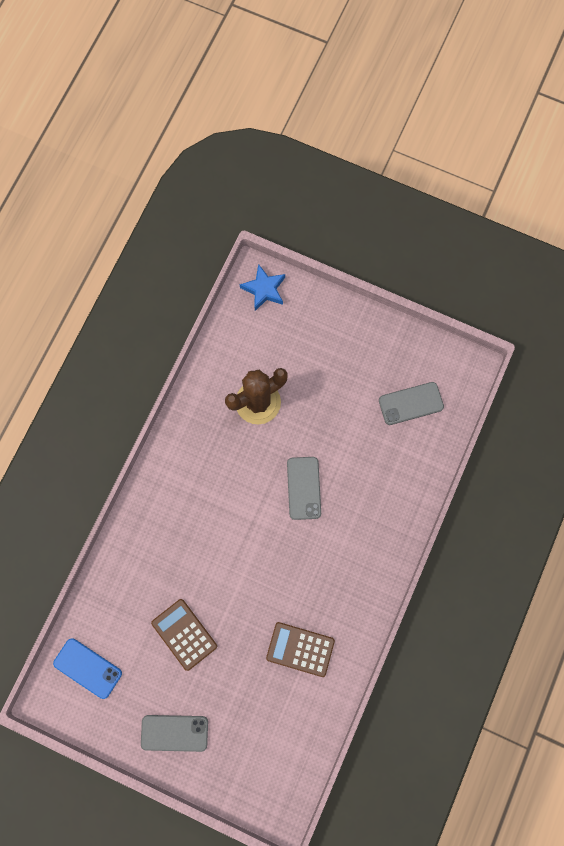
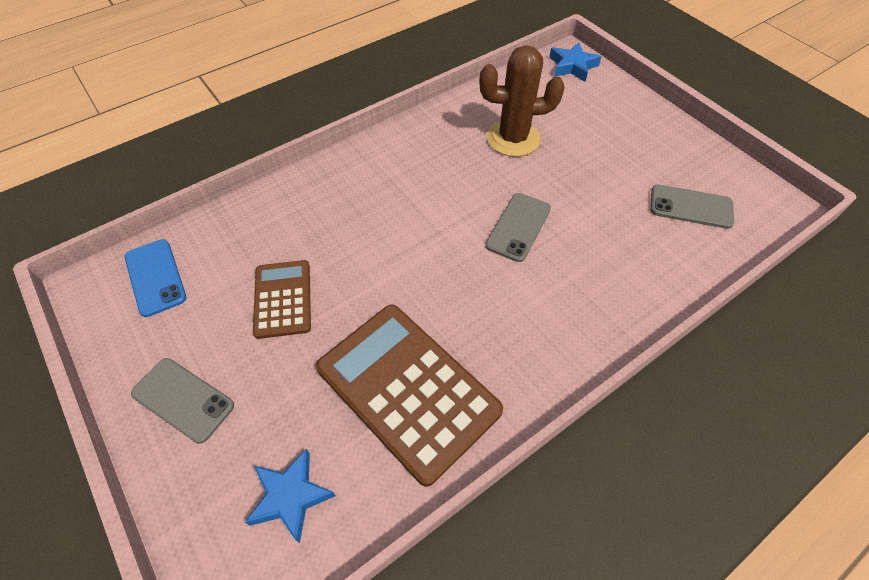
camera: 30 degrees right, 20 degrees down
(275, 746) = (291, 496): none -> blue star
(300, 649) = (407, 389): brown calculator -> brown calculator, size x1.80

